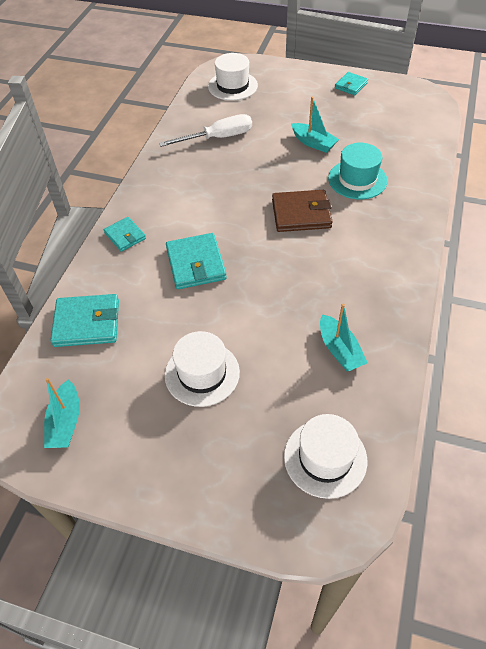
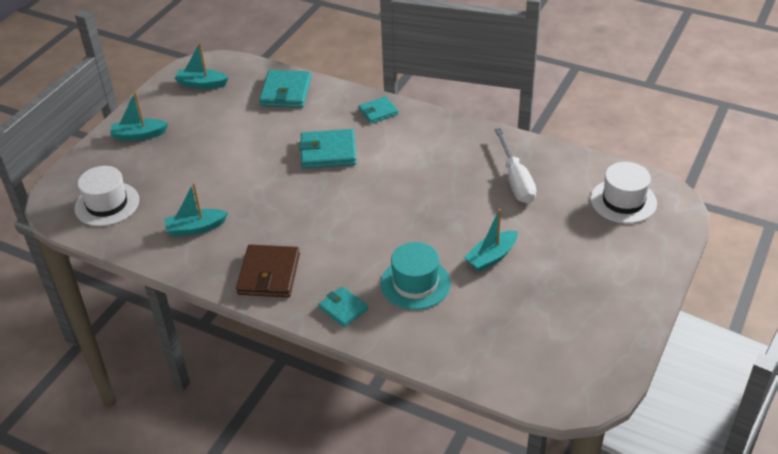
camera: 100 degrees right, 10 degrees down
(184, 467) = (139, 135): none -> turquoise boat
(202, 373) = (210, 148): white hat -> none
(301, 214) = (372, 229): brown wallet -> brown wallet (269, 274)
(351, 85) = (615, 316): turquoise wallet -> turquoise wallet (343, 308)

